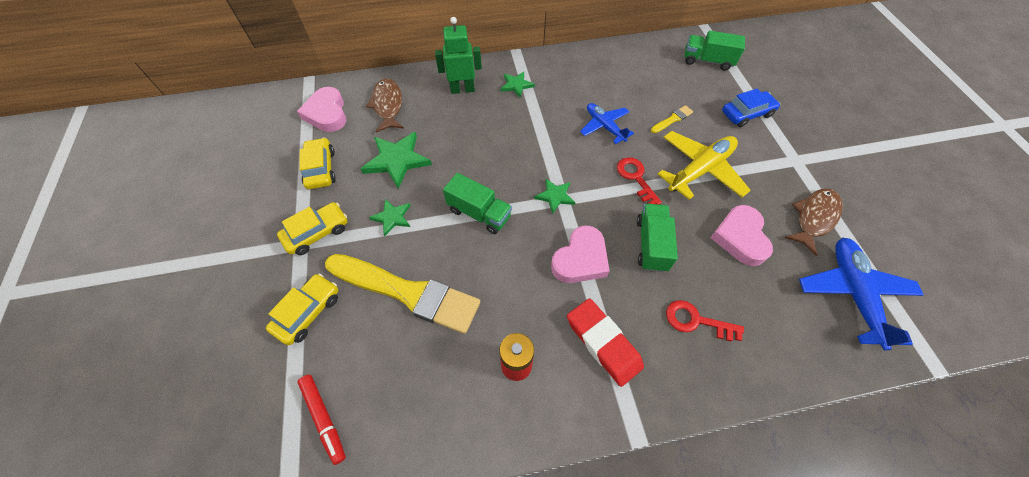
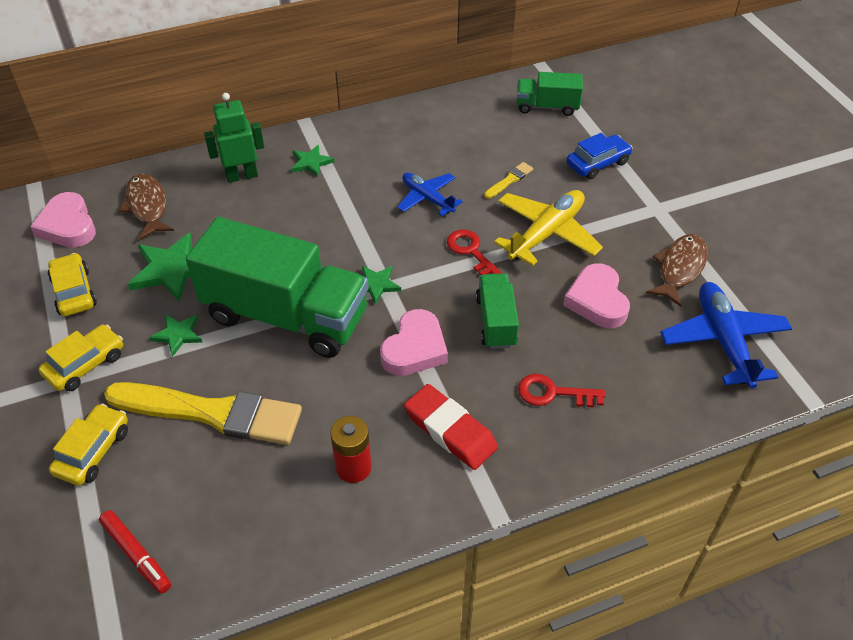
camera: 10 degrees left, 10 degrees down
(479, 213) = (286, 316): green truck -> green truck, size x2.06

